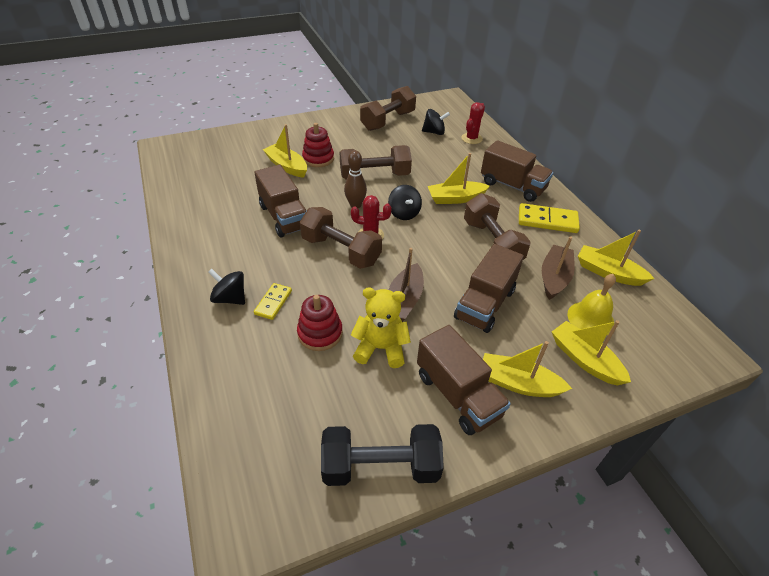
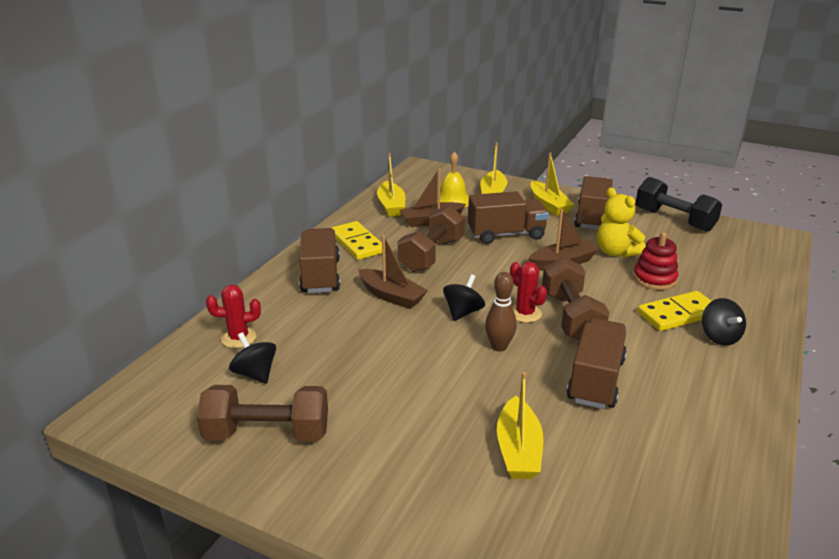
camera: 130 degrees left, 15 degrees down
(273, 302) = (678, 314): yellow domino -> yellow domino, size x1.64
(318, 158) = (460, 434): red stacking toy -> none
(375, 176) = (427, 365): brown dumbbell -> none
(455, 198) = (391, 296): yellow boat -> brown boat

